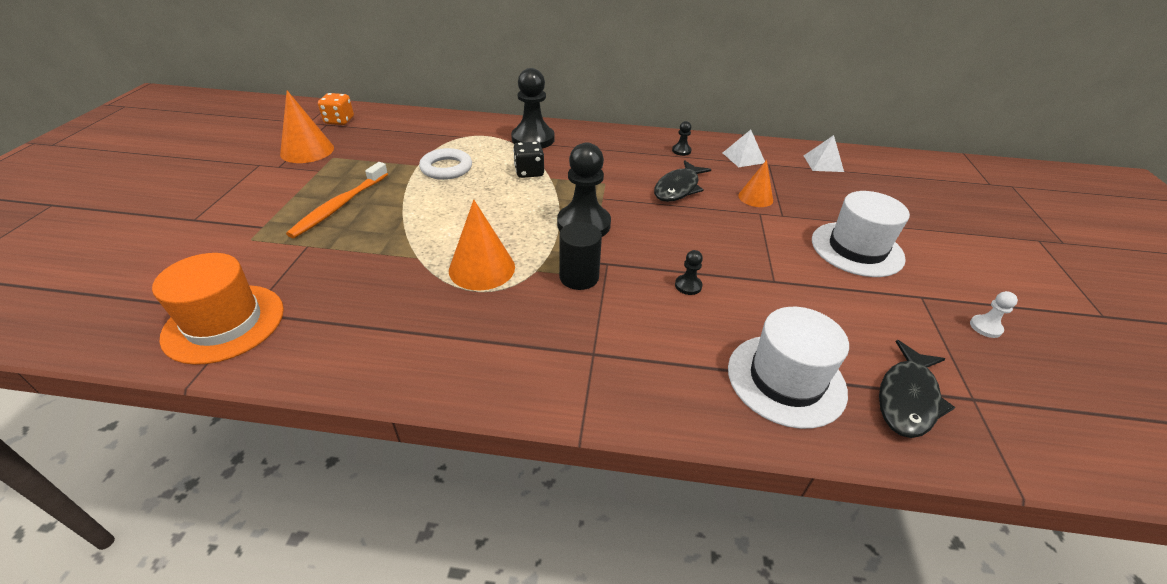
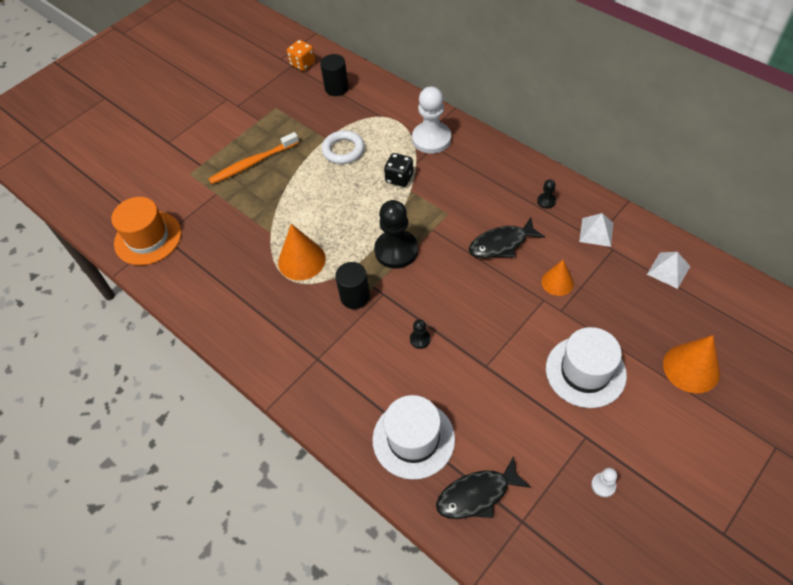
camera: 40 degrees right, 15 degrees up
(307, 151) = (263, 94): orange cone -> orange cone (691, 368)
(396, 129) = (336, 88): none -> black cylinder
(533, 139) = (431, 139): black pawn -> white pawn

